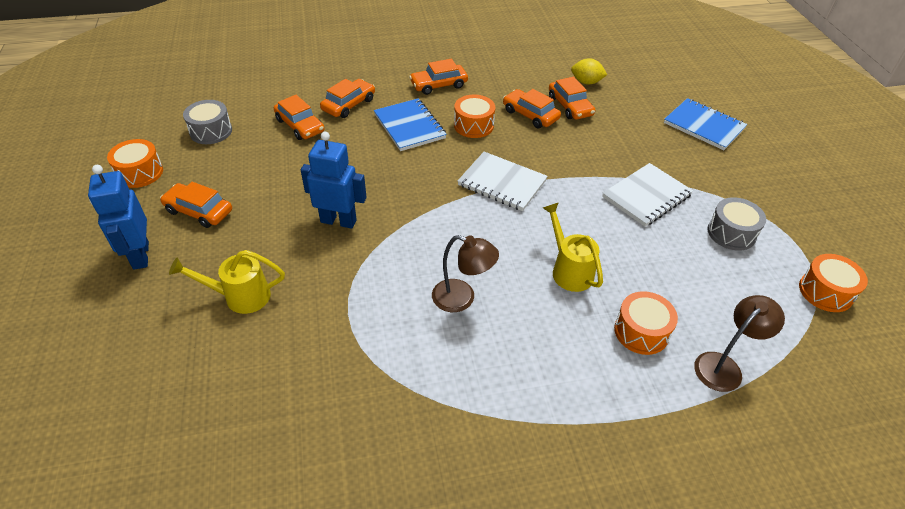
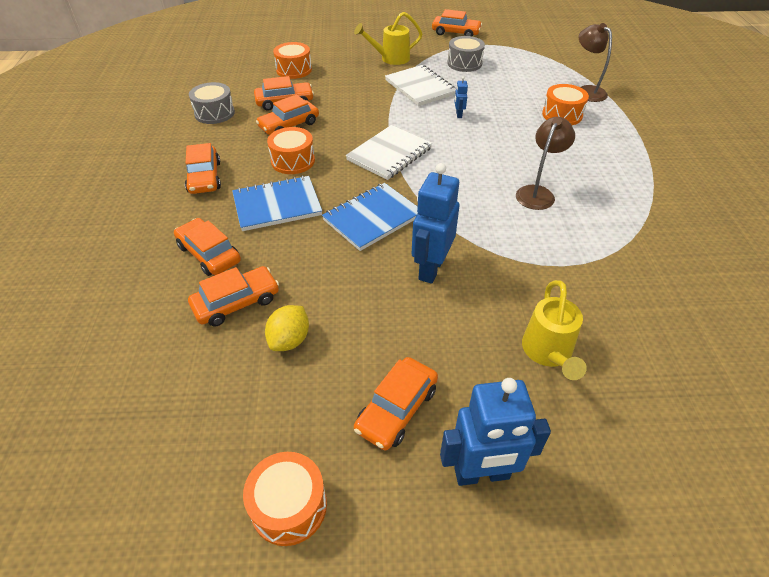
camera: 80 degrees left, 0 degrees up
(211, 131) = (208, 410): grey drum -> grey drum (214, 113)
(569, 270) = (502, 135): yellow watering can -> yellow watering can (391, 58)
(586, 82) = (250, 88): yellow lemon -> yellow lemon (290, 340)
(598, 231) = (458, 115): none -> blue robot
(703, 126) = (339, 48): blue notebook -> blue notebook (372, 218)
(819, 222) = (455, 32): none -> orange car
(825, 292) = (519, 46): orange drum -> orange drum (294, 70)

